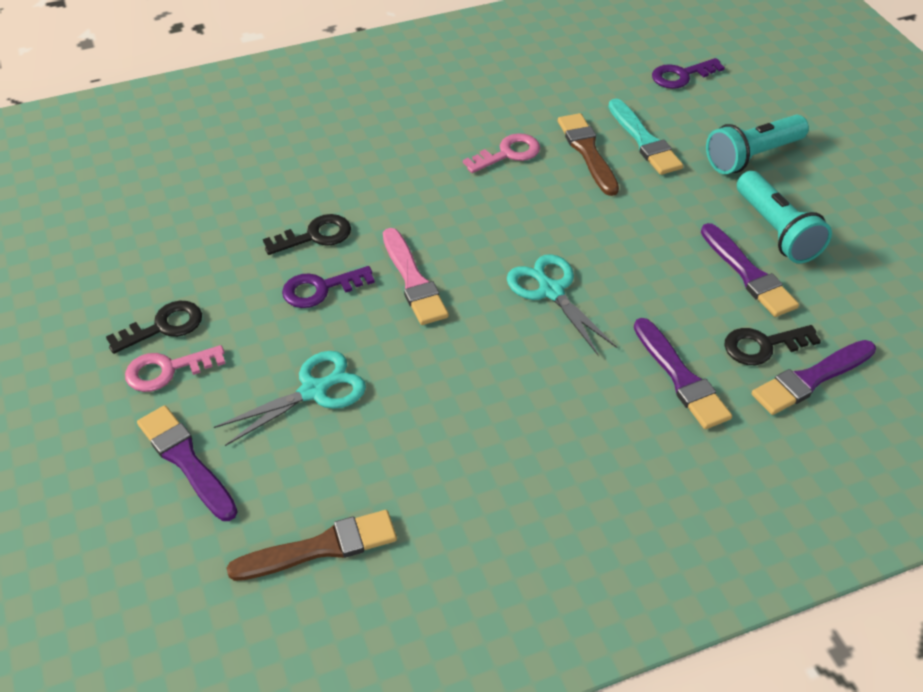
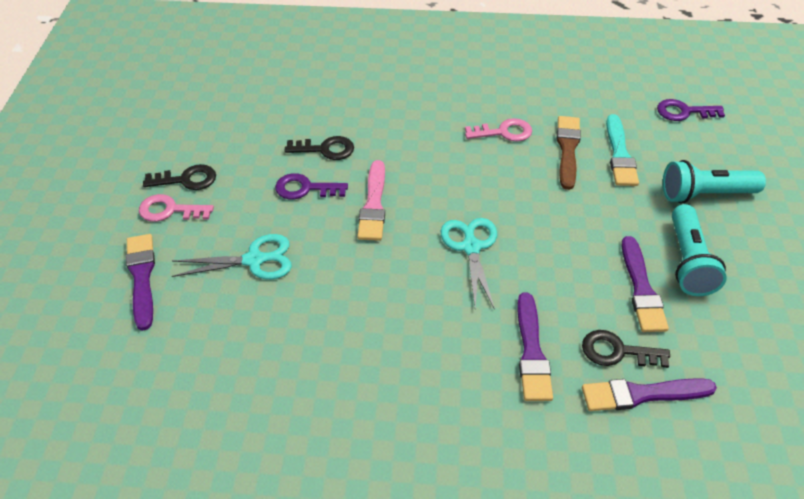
camera: 25 degrees right, 0 degrees up
(321, 547) = (188, 374): brown brush -> none

